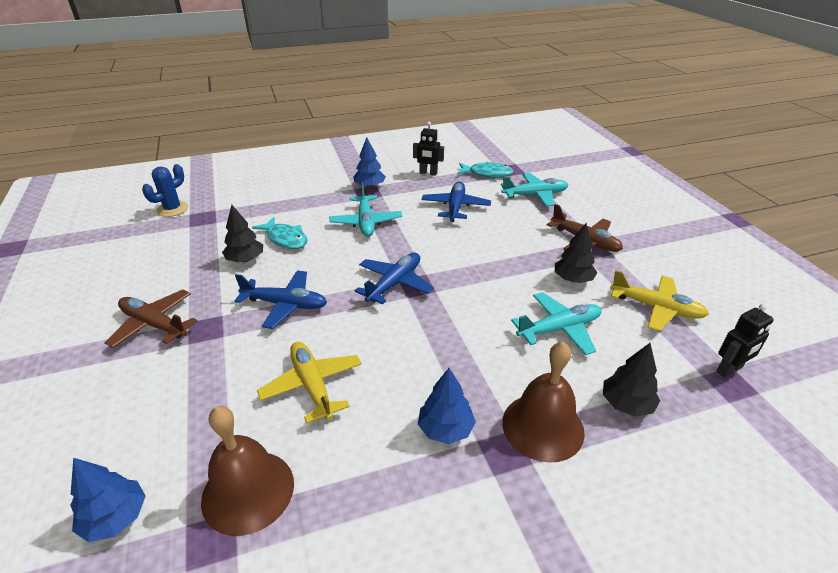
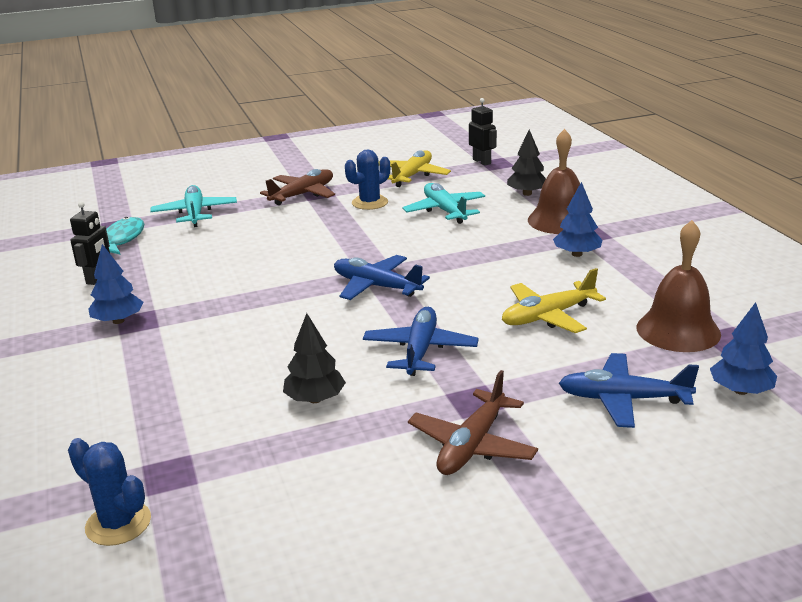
camera: 90 degrees left, 10 degrees down
(285, 239) = (262, 374): turquoise fish -> none
(366, 222) = (231, 315): turquoise plane -> none
(455, 207) = (208, 257): blue plane -> blue plane (622, 399)
(572, 279) = (370, 203): black tree -> blue cactus

